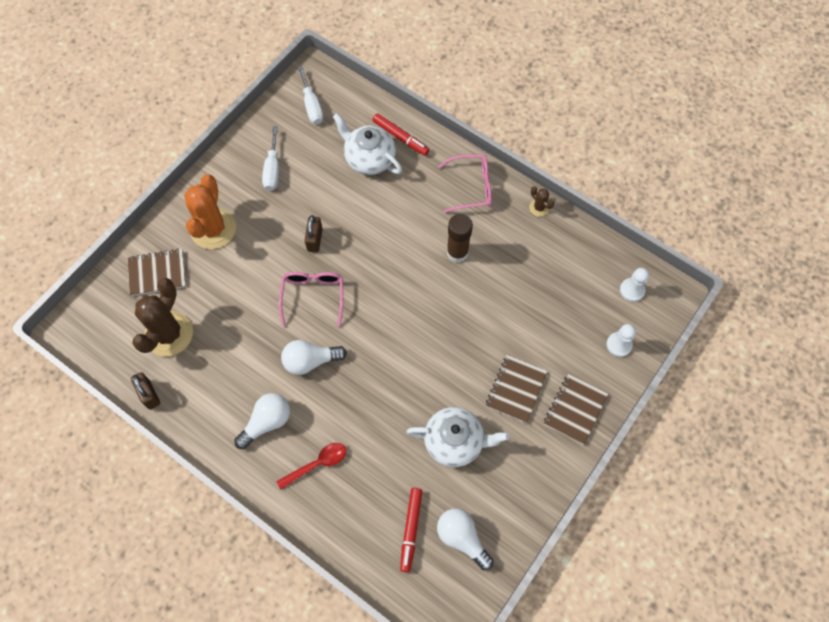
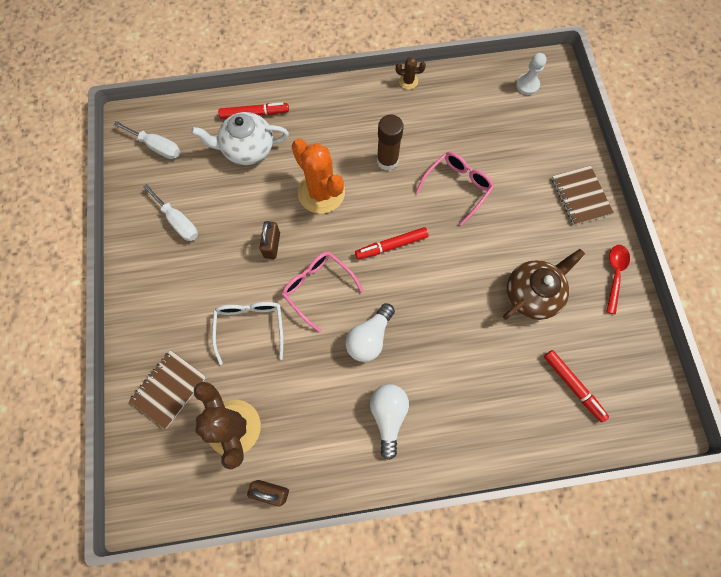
camera: 45 degrees left, 5 degrees up
(213, 229) = (179, 310): orange cactus -> orange cactus (321, 192)
(244, 281) = (250, 326): none -> white glasses
(315, 240) = (272, 245): brown padlock -> brown padlock turned 45 degrees clockwise
(317, 464) = (459, 408): red spoon -> red spoon (614, 275)
(393, 314) = (391, 246): none -> red marker
(455, 441) = (532, 294): white teapot -> brown teapot
(462, 538) = (610, 356): white light bulb -> none
(472, 187) = (347, 106): pink glasses -> pink glasses (457, 187)
(516, 389) = (530, 219): brown notebook -> none
(619, 345) = (559, 128): white pawn -> none

